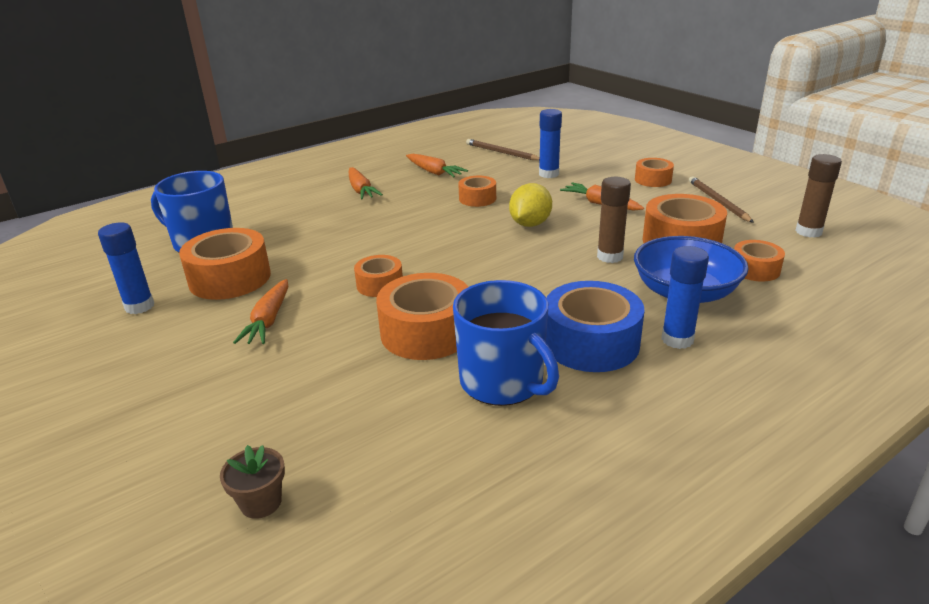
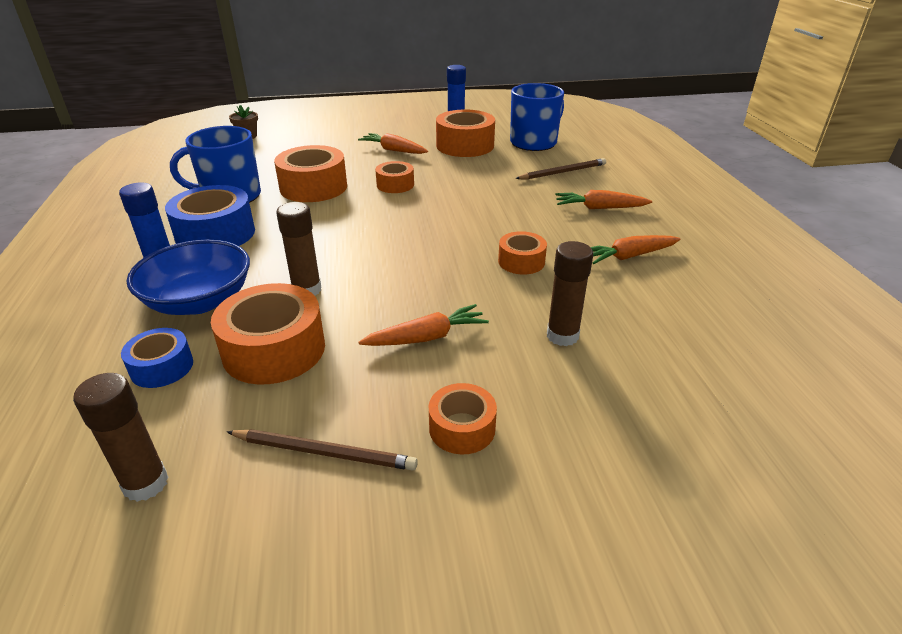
camera: 115 degrees right, 5 degrees up
(501, 152) = (683, 326): brown pencil -> brown pencil (563, 172)
(530, 224) = (425, 272): yellow lemon -> none
(549, 174) = (562, 336): blue glue stick -> brown glue stick
(755, 269) = (162, 367): orange tape -> blue tape

